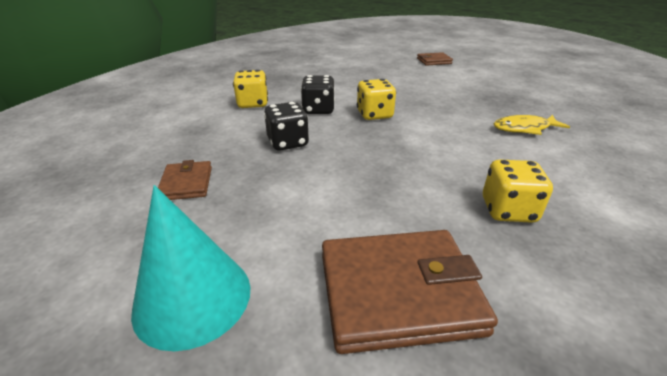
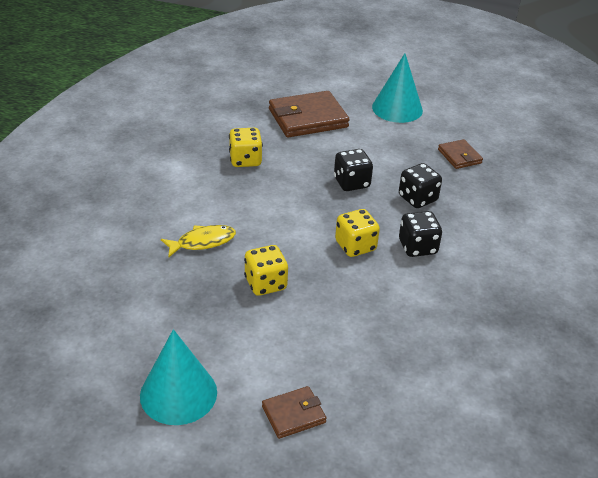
camera: 165 degrees right, 5 degrees up
(253, 104) = (494, 249): yellow dice -> yellow dice (265, 284)
(356, 165) = (351, 183): none -> black dice
(502, 69) = (178, 393): none -> turquoise cone

